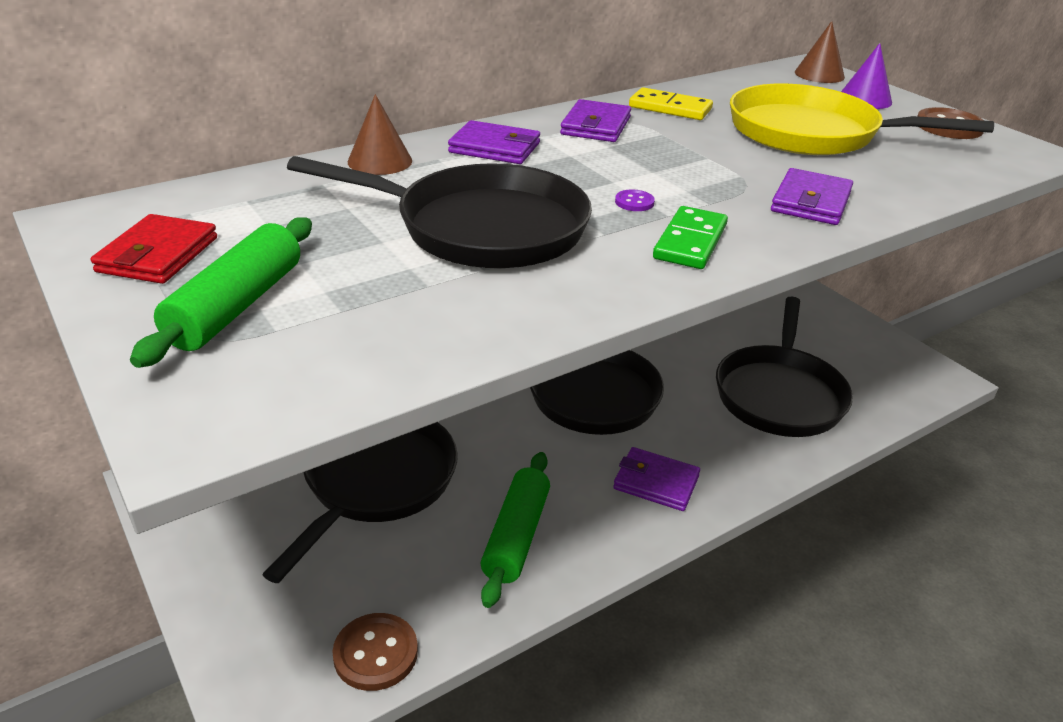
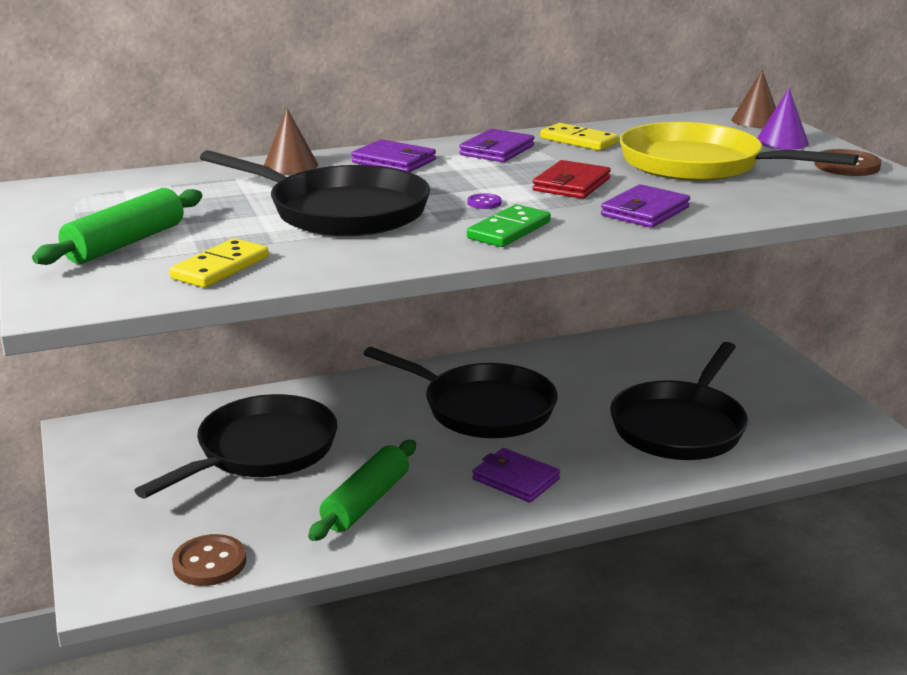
camera: 15 degrees right, 10 degrees down
(158, 255) = (86, 212): red wallet -> red wallet (571, 184)
(385, 337) = (220, 268): none -> yellow domino

